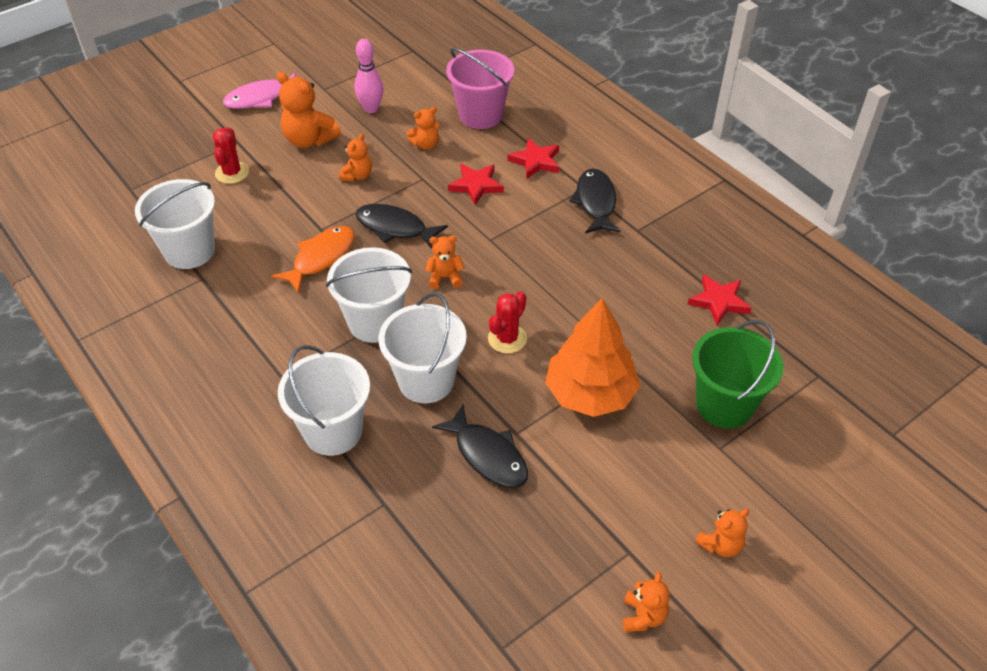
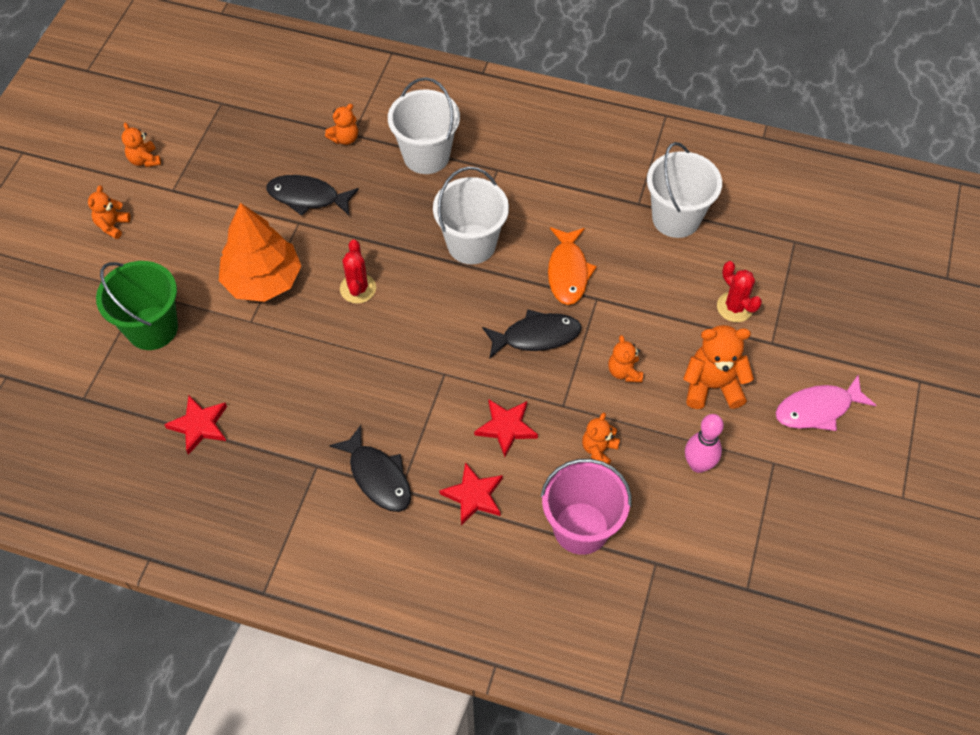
camera: 145 degrees right, 10 degrees up
(261, 98) = (817, 409): pink fish -> pink fish turned 135 degrees counterclockwise
(426, 381) = (393, 222): white bucket -> none
(445, 277) = (451, 313): orange teddy bear -> orange teddy bear (344, 138)

